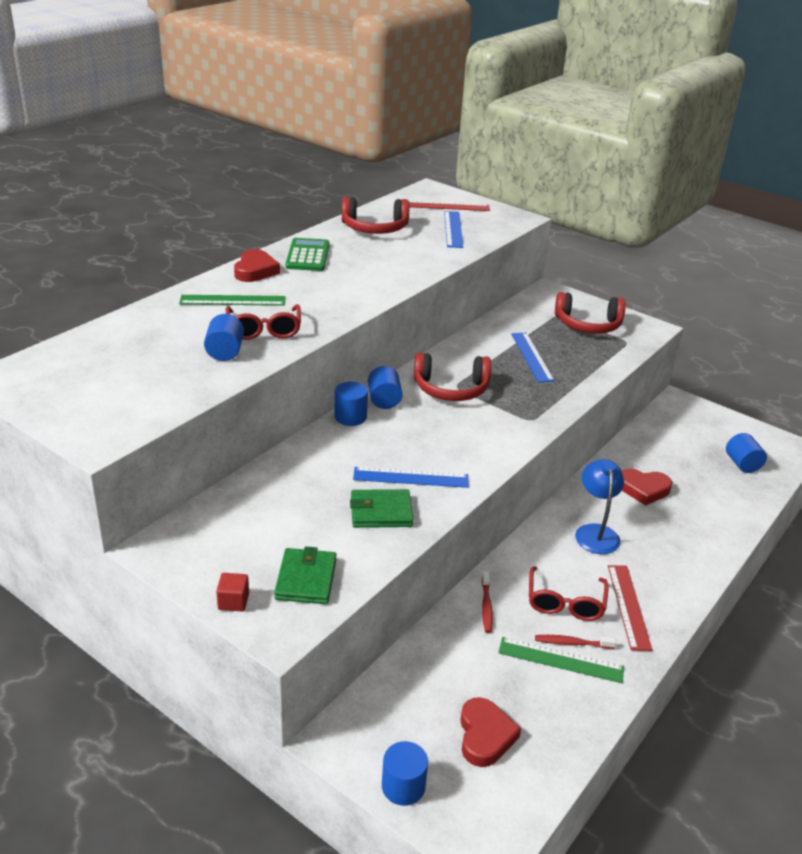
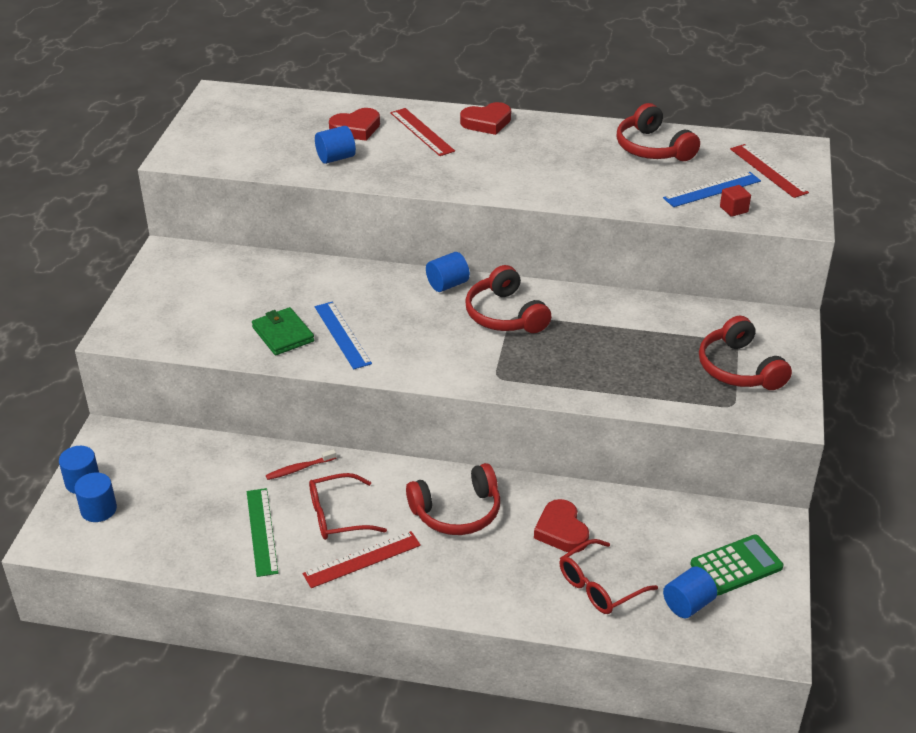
camera: 65 degrees right, 5 degrees up
(233, 300) = (422, 132): green ruler -> red ruler
(233, 601) = (133, 304): red cube -> red cube (733, 209)
(264, 330) = (388, 162): red glasses -> red glasses (599, 586)
(306, 579) = (177, 326): green wallet -> none
(308, 256) = (546, 135): green calculator -> green calculator (736, 566)
(350, 417) = (404, 276): blue cylinder -> blue cylinder (98, 509)
(485, 736) = (152, 510): red heart -> red heart (356, 129)
(531, 357) = (620, 347): blue ruler -> none
(572, 643) = (287, 533): red toothbrush -> none
(595, 532) = (457, 511): blue lamp -> red headphones

